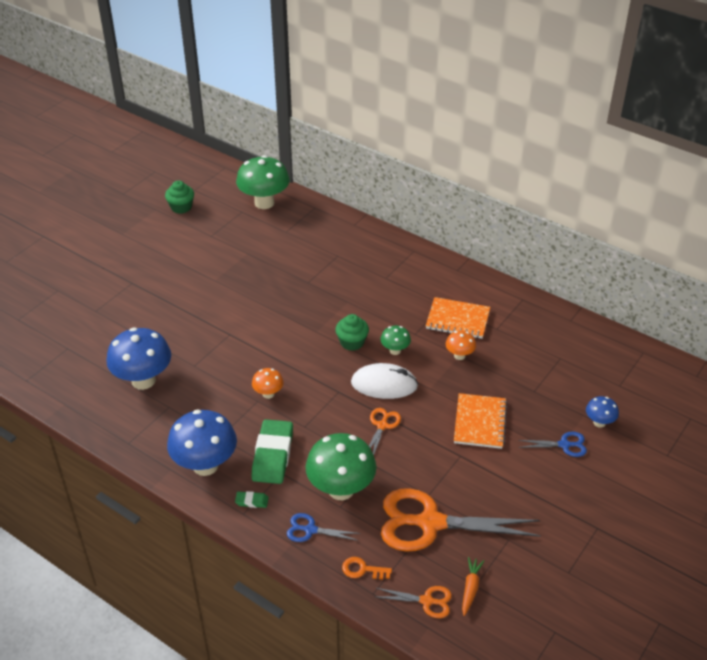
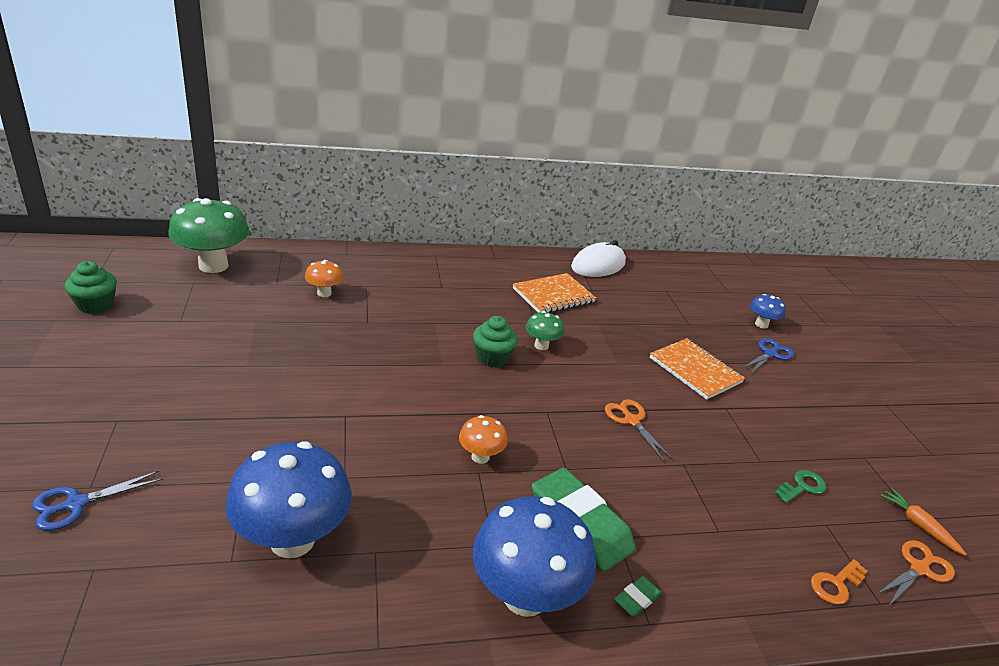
camera: 50 degrees left, 10 degrees down
(310, 530) = (735, 582): blue scissors -> blue scissors (76, 504)
(341, 489) = (693, 511): green mushroom -> none
(384, 384) = (576, 381): white mouse -> white mouse (598, 265)
(430, 523) = (802, 486): orange scissors -> green key
(459, 356) = (598, 324): orange mushroom -> orange mushroom (324, 293)

